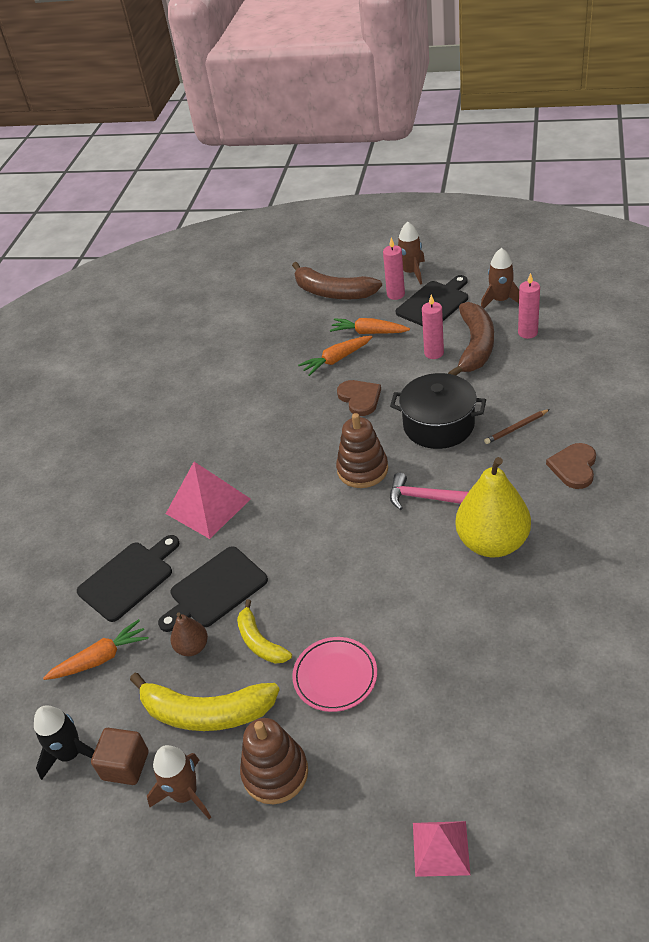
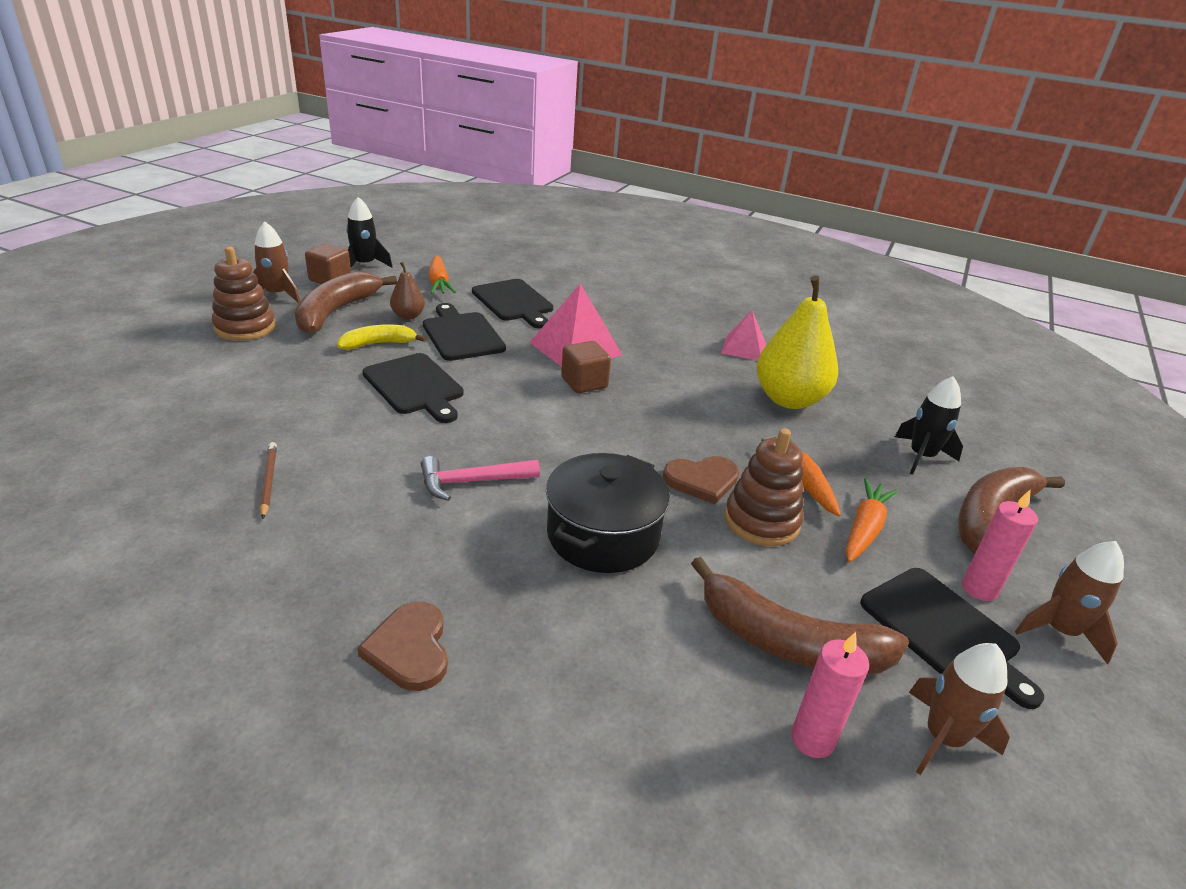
camera: 95 degrees right, 10 degrees down
(206, 712) = (336, 312): yellow banana -> brown banana
(264, 484) = (584, 383): none -> brown cube
(281, 318) = (921, 456): none -> black rocket
(321, 581) = (415, 386): none -> black cutting board
(335, 676) = (297, 369): pink plate -> none
(362, 470) = (559, 449): brown stacking toy -> brown stacking toy (761, 521)
(425, 497) = (472, 482): pink hammer -> pink hammer turned 135 degrees counterclockwise
(434, 353) = (785, 583): pink candle -> none
(440, 848) = (77, 378): pink pyramid -> pink pyramid (743, 348)
(492, 542) = (349, 512): yellow pear -> yellow pear (789, 399)
(516, 428) = (545, 615): brown pencil -> brown pencil (269, 481)
(574, 467) = (410, 649): brown heart -> brown heart turned 135 degrees counterclockwise

